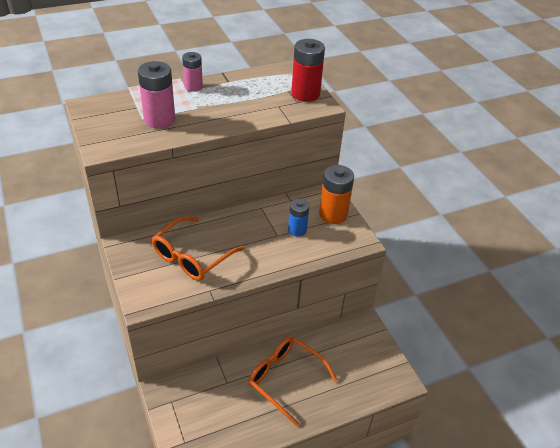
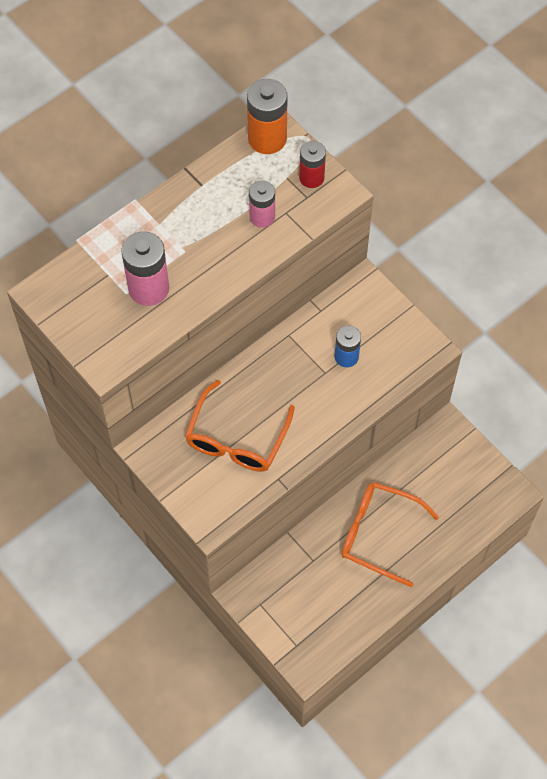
camera: 15 degrees left, 20 degrees up
(193, 86) = (161, 211): pink battery -> pink battery (262, 217)
(305, 94) = (311, 178): red battery -> red battery, size x0.64
(333, 214) = (382, 317): orange battery -> orange battery (267, 138)

